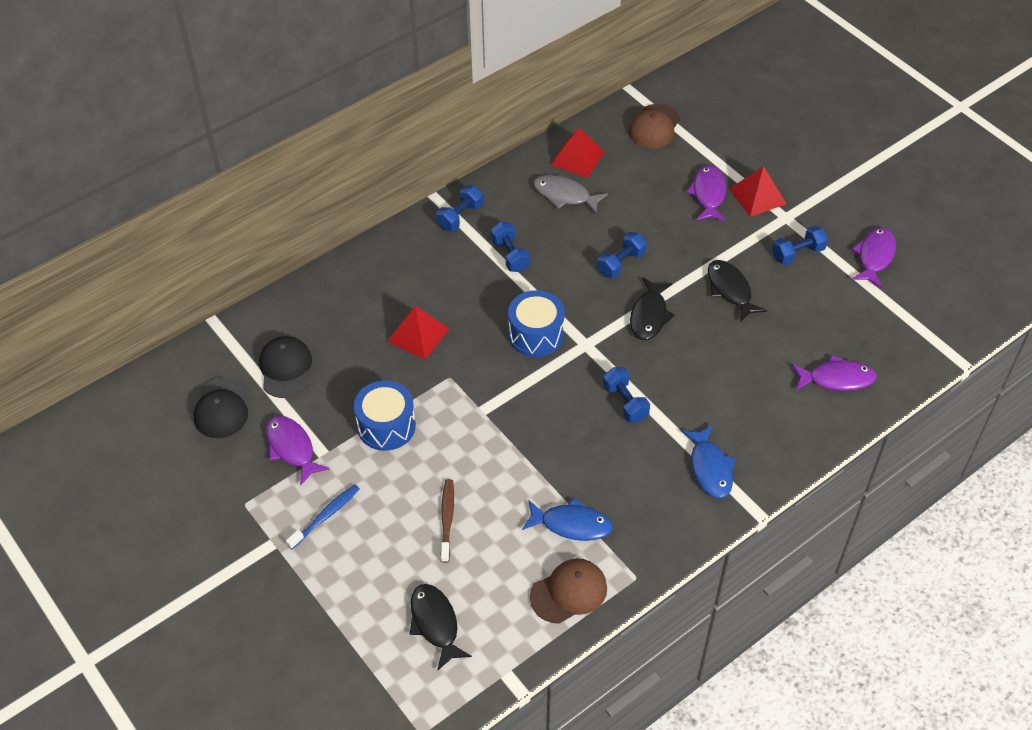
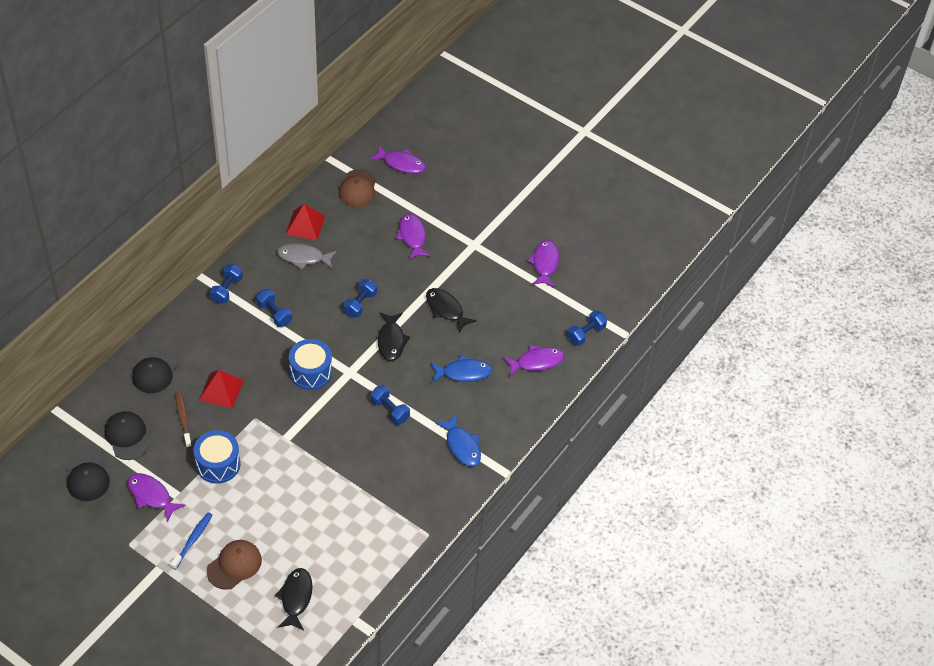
camera: 20 degrees left, 0 degrees up
(344, 296) = (155, 371): none -> black cap
(435, 623) = (296, 598): black fish -> black fish turned 45 degrees clockwise
(447, 519) = (283, 523): brown toothbrush -> brown toothbrush (183, 419)
(569, 592) = (384, 555): brown cap -> brown cap (234, 565)
(571, 524) = (374, 507): blue fish -> blue fish (463, 373)
(716, 107) = (401, 164): none -> purple fish
(757, 196) = (449, 231): red pyramid -> none
(797, 253) = (489, 271): blue dumbbell -> blue dumbbell (586, 334)

